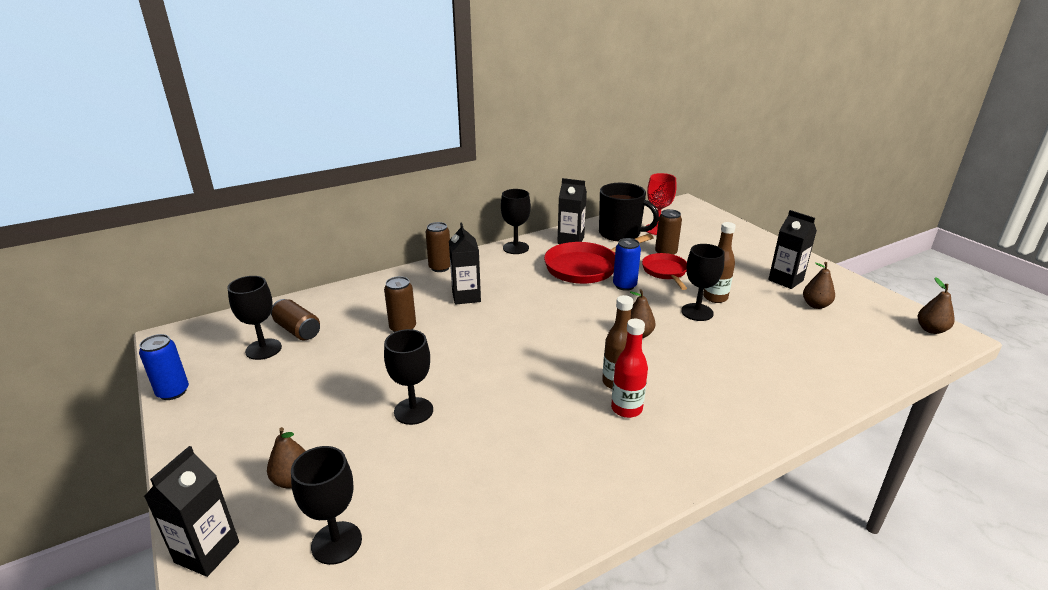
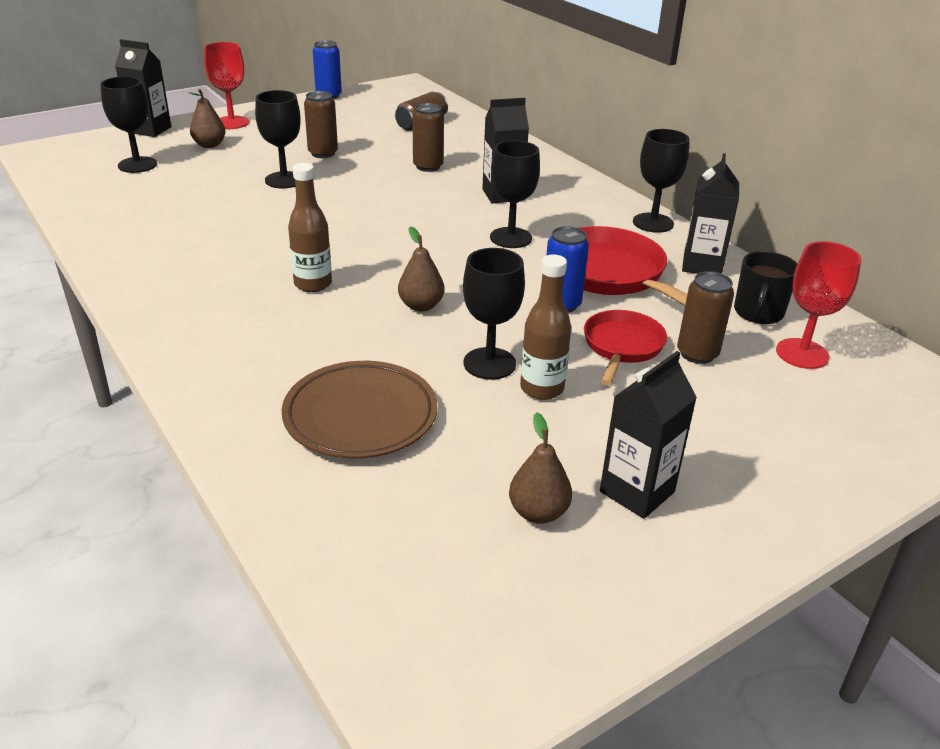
camera: 85 degrees right, 5 degrees up
(222, 468) = (232, 122): none -> red goblet
(263, 349) = (388, 115): black goblet -> black goblet (511, 238)
(440, 267) = (572, 177): brown can -> brown can (323, 153)
(620, 233) = (758, 313): black mug -> black mug, size x0.63
(626, 409) = (261, 287): red bottle -> none
(665, 272) = (622, 346): red pan -> red pan turned 60 degrees counterclockwise
(769, 357) = (360, 416): none -> brown plate
(931, 330) = (457, 685): brown pear -> none

